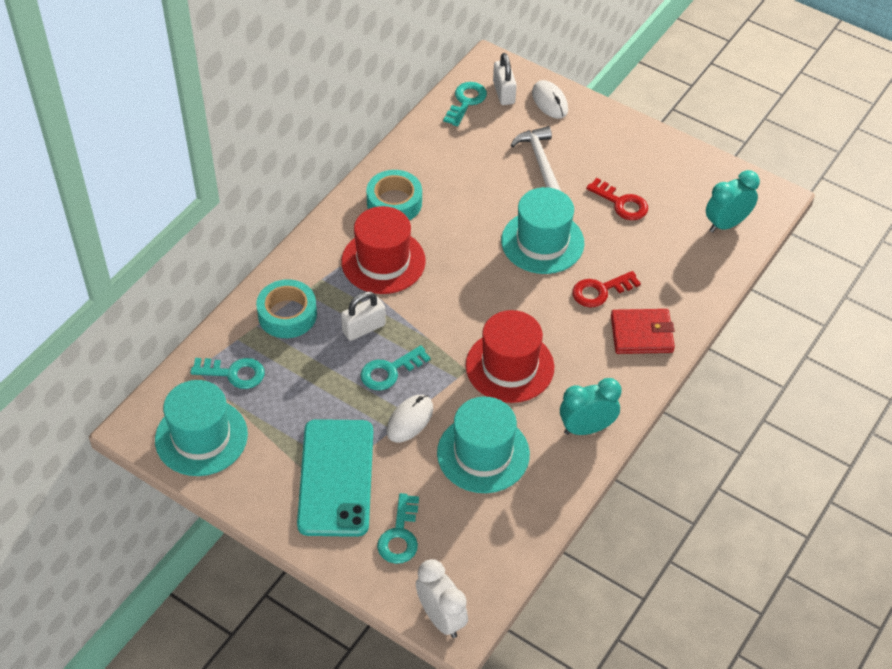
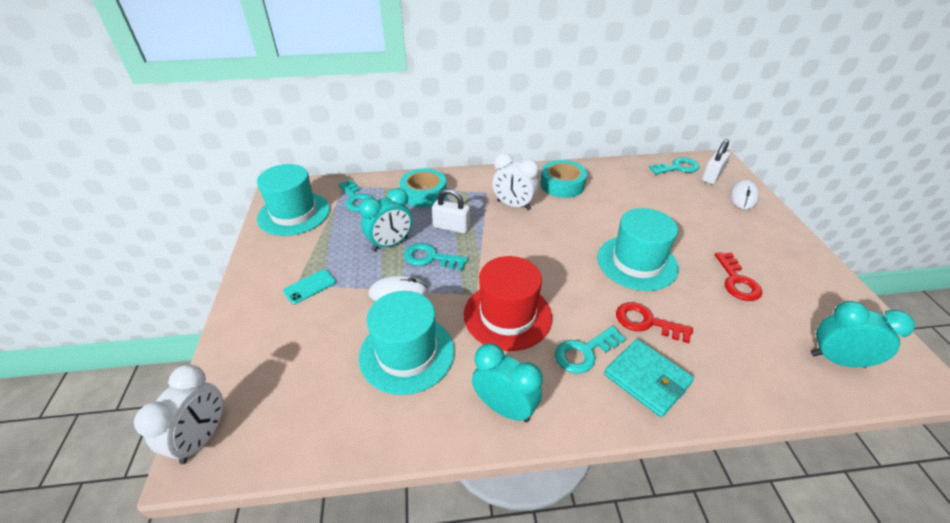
camera: 50 degrees right, 10 degrees down
(336, 478) = (310, 286): turquoise phone -> turquoise phone, size x0.40
(338, 388) = (390, 244): none -> turquoise clock
(383, 261) = (513, 205): red hat -> white clock
(400, 535) = (280, 353): turquoise key -> turquoise key (585, 352)
(540, 162) = (694, 221): white hammer -> none
(641, 334) = (647, 379): red wallet -> turquoise wallet

